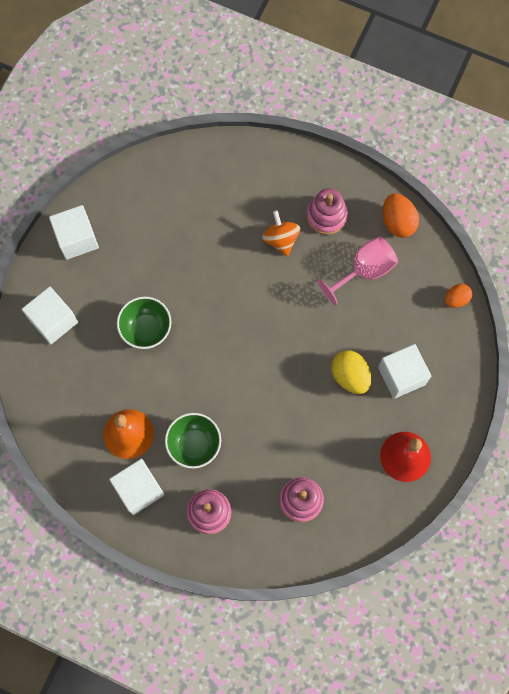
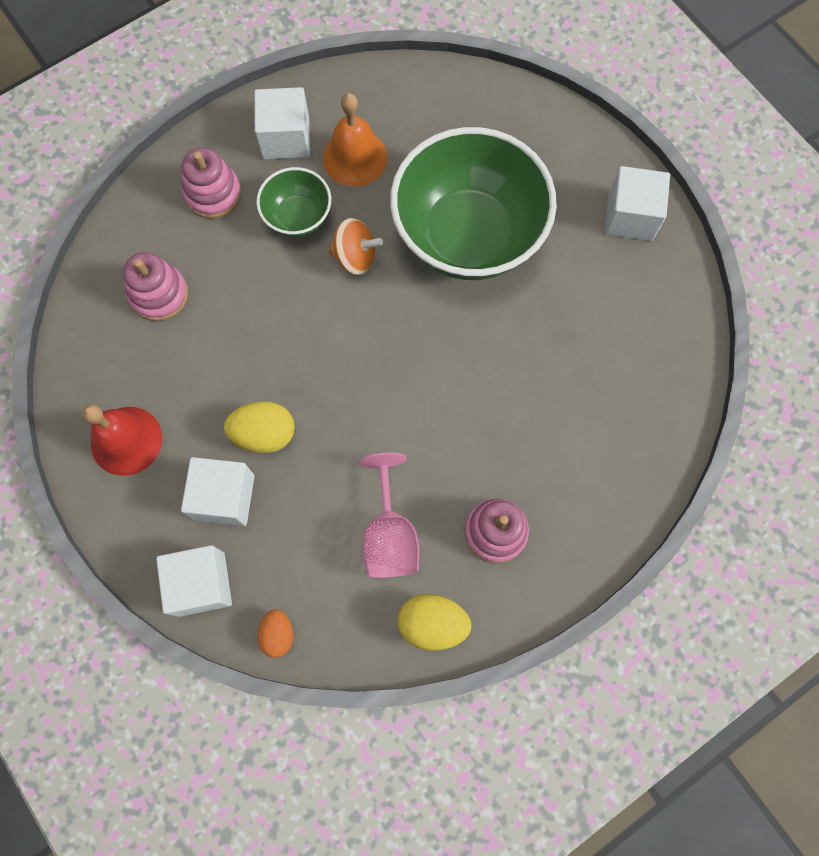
camera: 120 degrees right, 0 degrees up
(53, 321) = (537, 145): white cube -> white cube (201, 584)
(146, 329) = (468, 236): green bowl -> green bowl, size x2.11
(281, 239) = (495, 453): orange spinning top -> orange spinning top (355, 257)
(397, 222) = (432, 623): orange egg -> yellow egg

